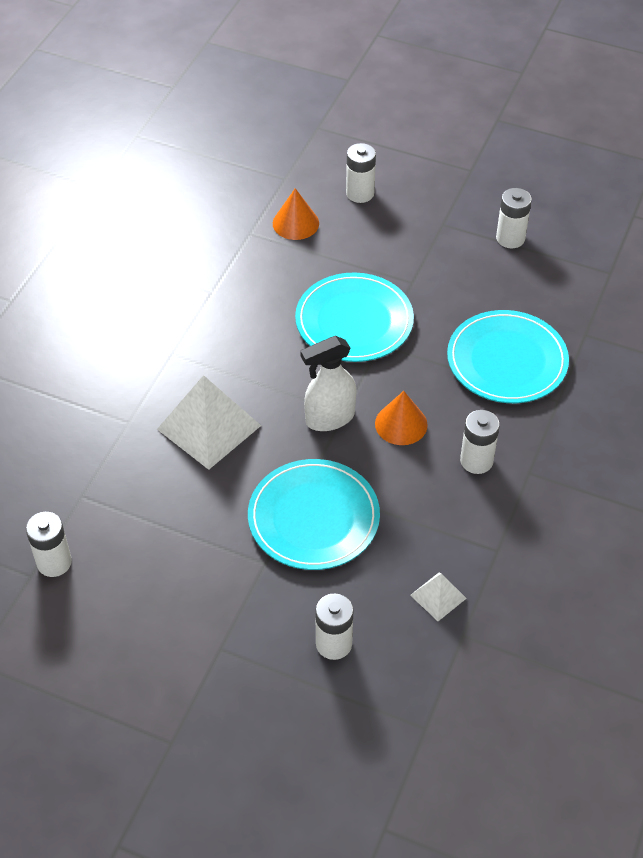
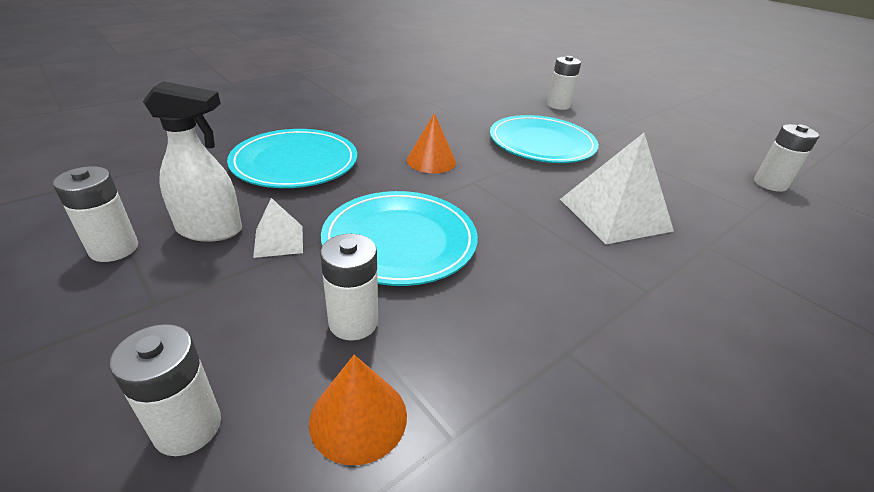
camera: 155 degrees left, 15 degrees down
(329, 418) = (490, 183): white spray bottle -> white spray bottle (210, 230)
(438, 596) = (482, 100): white pyramid -> white pyramid (278, 241)
(476, 461) = (395, 130): white battery -> white battery (353, 322)

